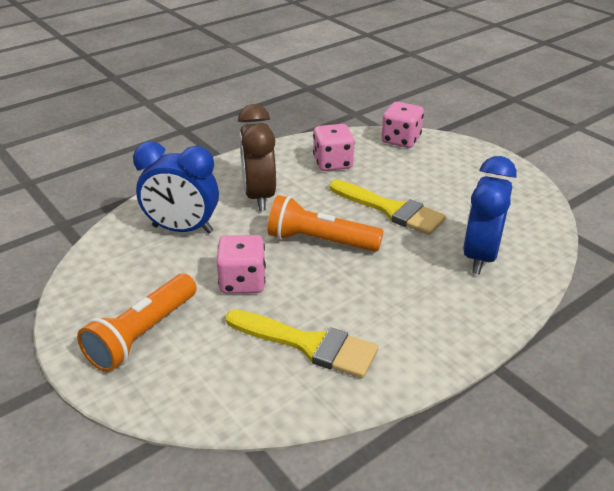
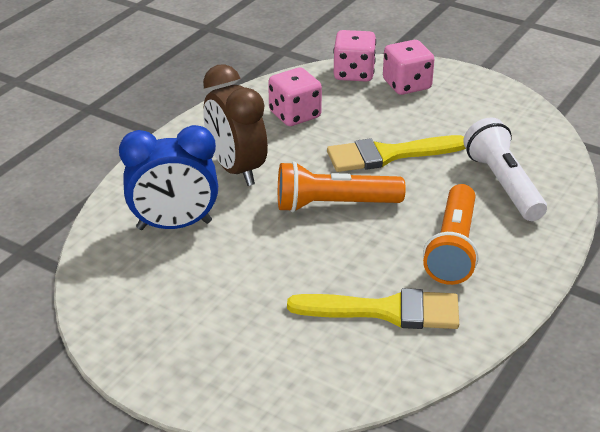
camera: 20 degrees left, 0 degrees up
(142, 334) = (208, 345): orange flashlight -> orange flashlight (453, 248)
(242, 282) = (279, 266): pink dice -> pink dice (407, 85)
(391, 210) = (388, 155): yellow brush -> yellow brush turned 150 degrees clockwise
(480, 256) = (503, 184): blue clock -> white flashlight

